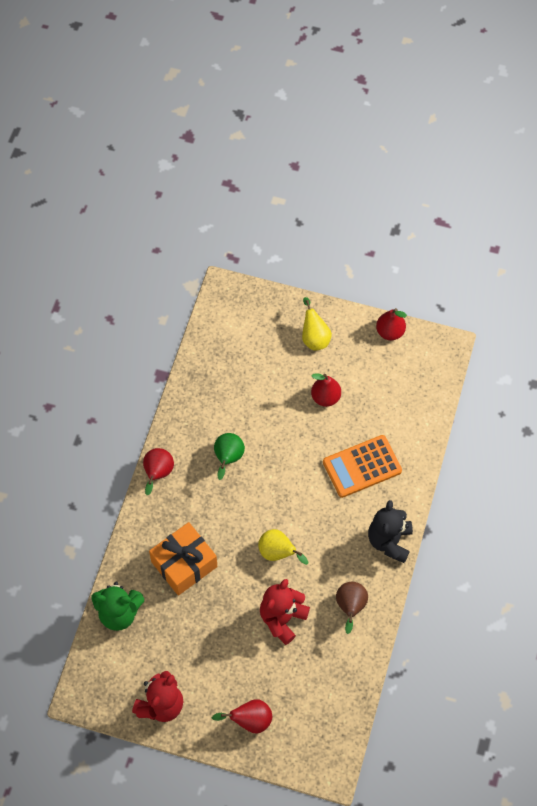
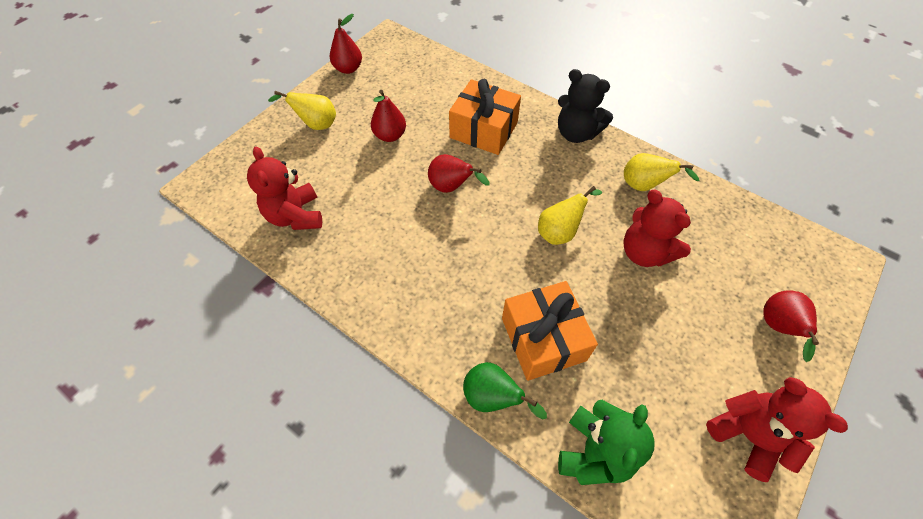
camera: 70 degrees left, 5 degrees down
(158, 474) = (401, 331): red pear -> red pear (452, 187)
(222, 366) = (295, 216): none -> red teddy bear
(228, 458) = (418, 245): green pear -> green pear (493, 397)
(350, 607) = (644, 186): brown pear -> yellow pear
(362, 466) = (483, 130): orange calculator -> orange gift

